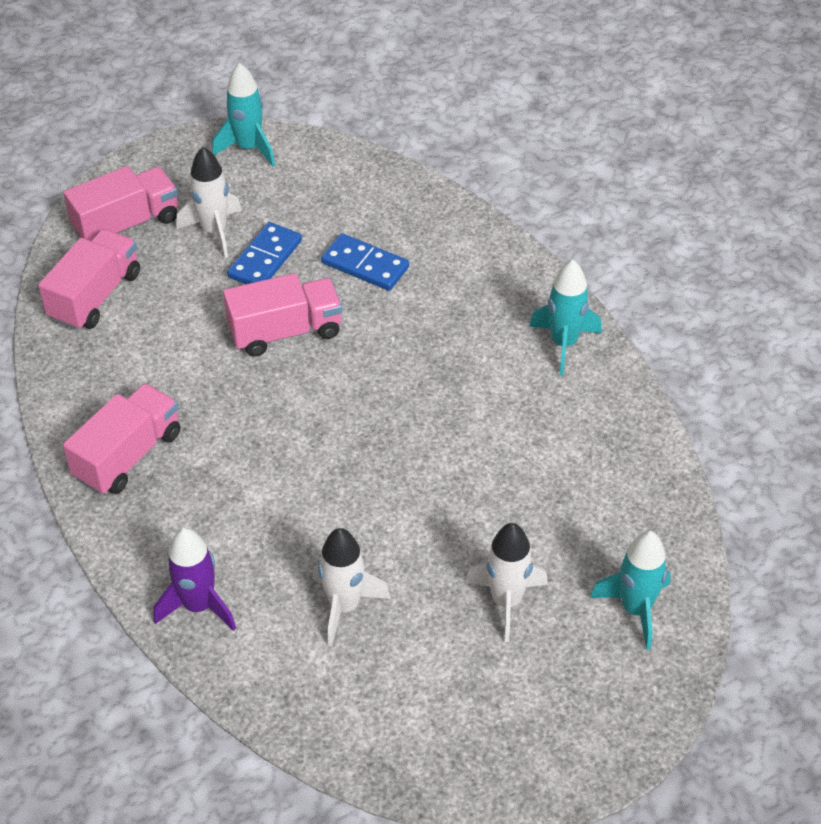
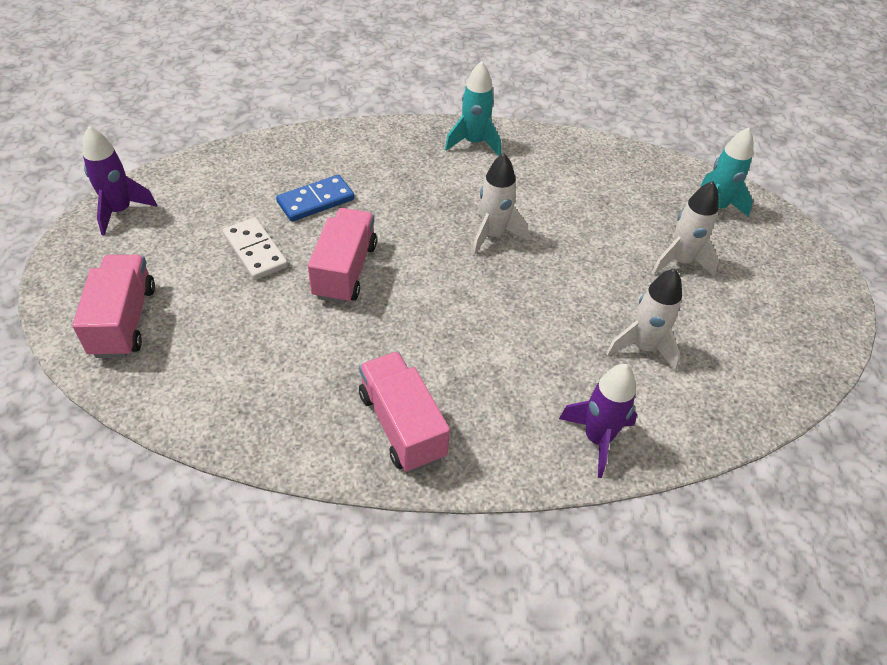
camera: 65 degrees left, 0 degrees up
(95, 296) = (191, 377): pink truck -> none
(214, 231) = (193, 268): white rocket -> white rocket (493, 235)
(248, 148) = (120, 211): turquoise rocket -> purple rocket
(265, 259) = (255, 251): blue domino -> white domino

